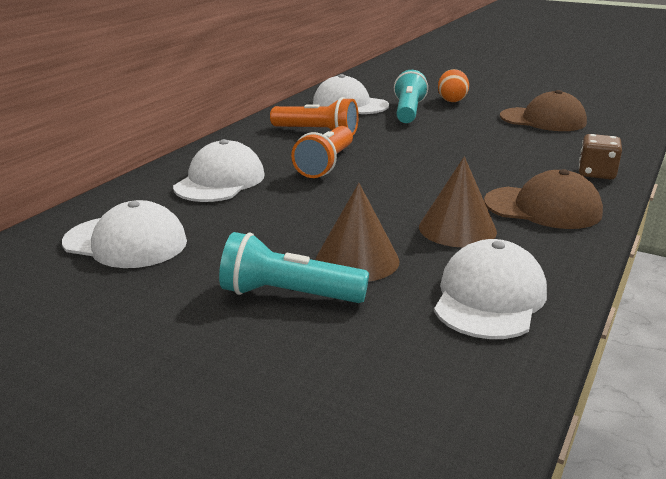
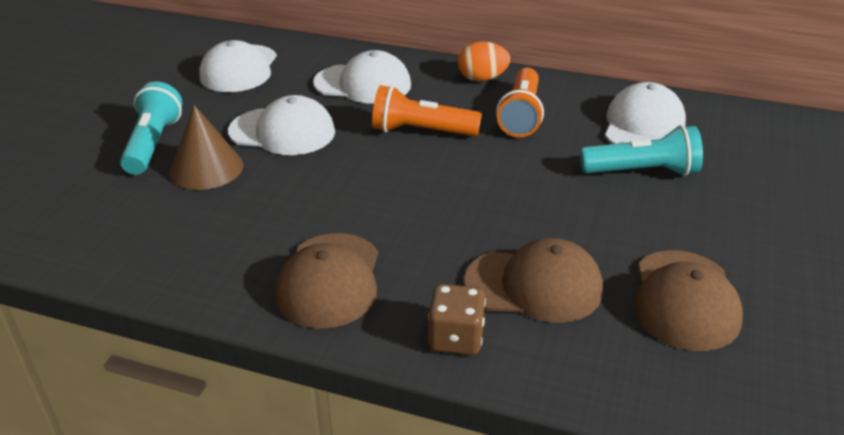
camera: 80 degrees right, 10 degrees up
(452, 100) = (728, 207): orange egg -> orange egg (482, 79)
(457, 229) = (270, 219): brown cone -> none
(489, 298) = (134, 239): white cap -> white cap (282, 132)
(536, 149) = (534, 285): none -> brown cap

